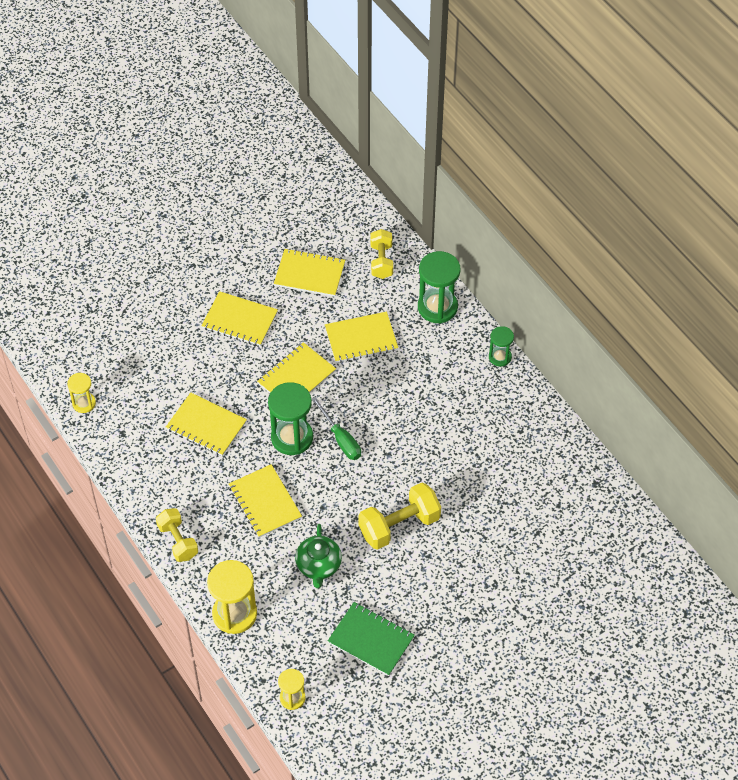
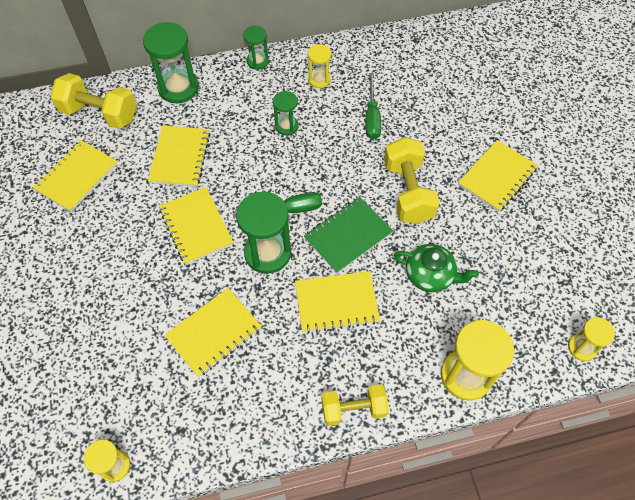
camera: 70 degrees left, 5 degrees up
(240, 320) = (95, 258): yellow notebook -> yellow notebook (497, 177)
(371, 640) = (529, 255): green notebook -> green notebook (348, 236)
(381, 261) = (100, 114): yellow dumbbell -> yellow dumbbell, size x1.51
(432, 407) = (286, 126): none -> green hourglass
(473, 473) = (372, 117): none -> green screwdriver
(500, 415) = (319, 80): none -> yellow hourglass

